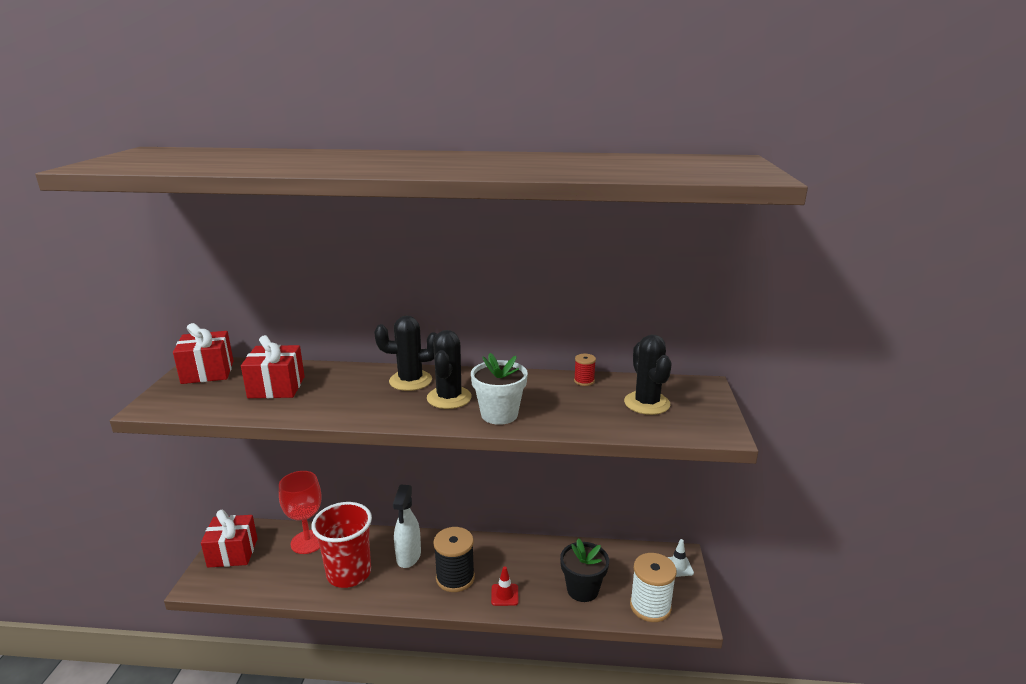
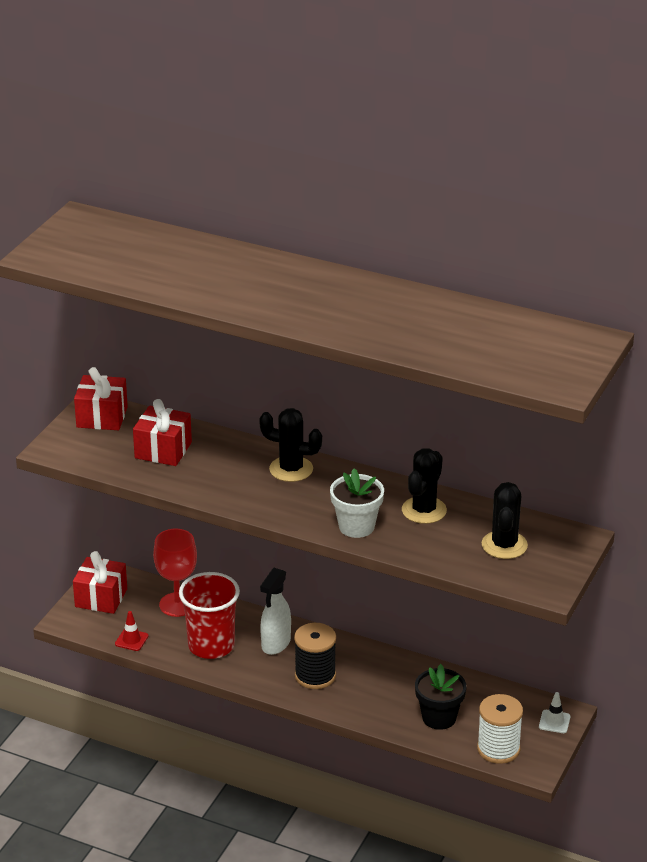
camera: 20 degrees right, 10 degrees up
(449, 398) = (319, 498): black cactus -> black cactus (424, 510)
(504, 595) = (357, 703): red traffic cone -> red traffic cone (131, 640)
(584, 381) = (462, 506): red spool -> none

